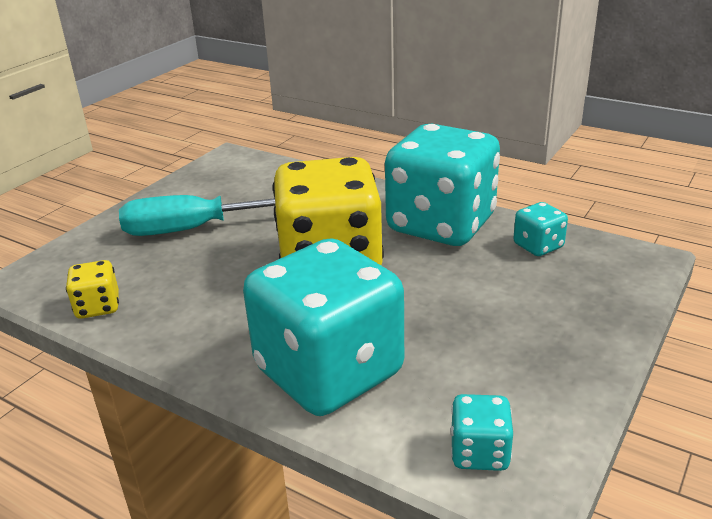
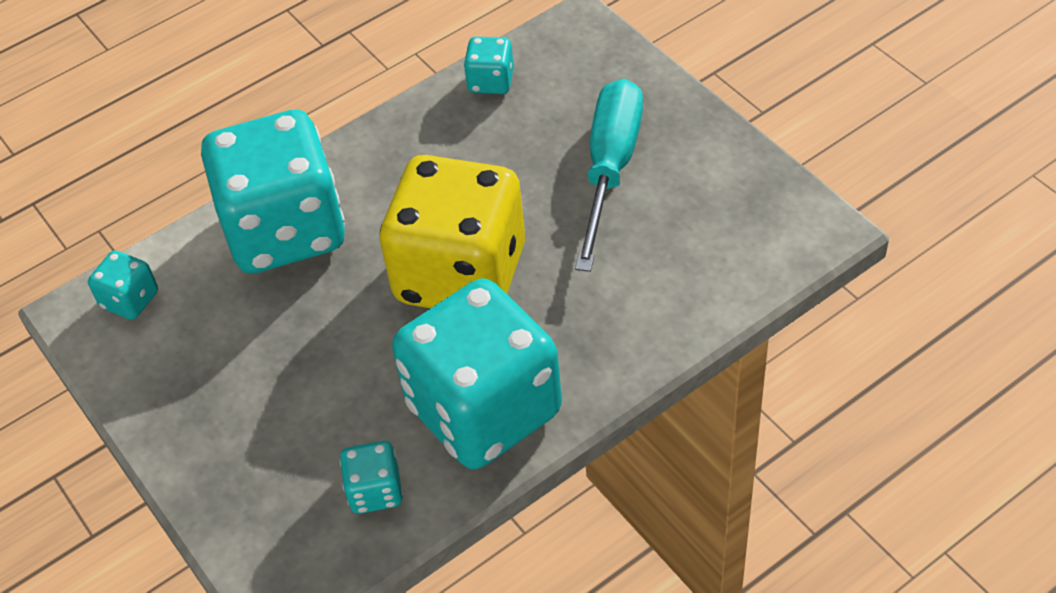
camera: 115 degrees right, 20 degrees up
(98, 307) = (491, 81): yellow dice -> turquoise dice

